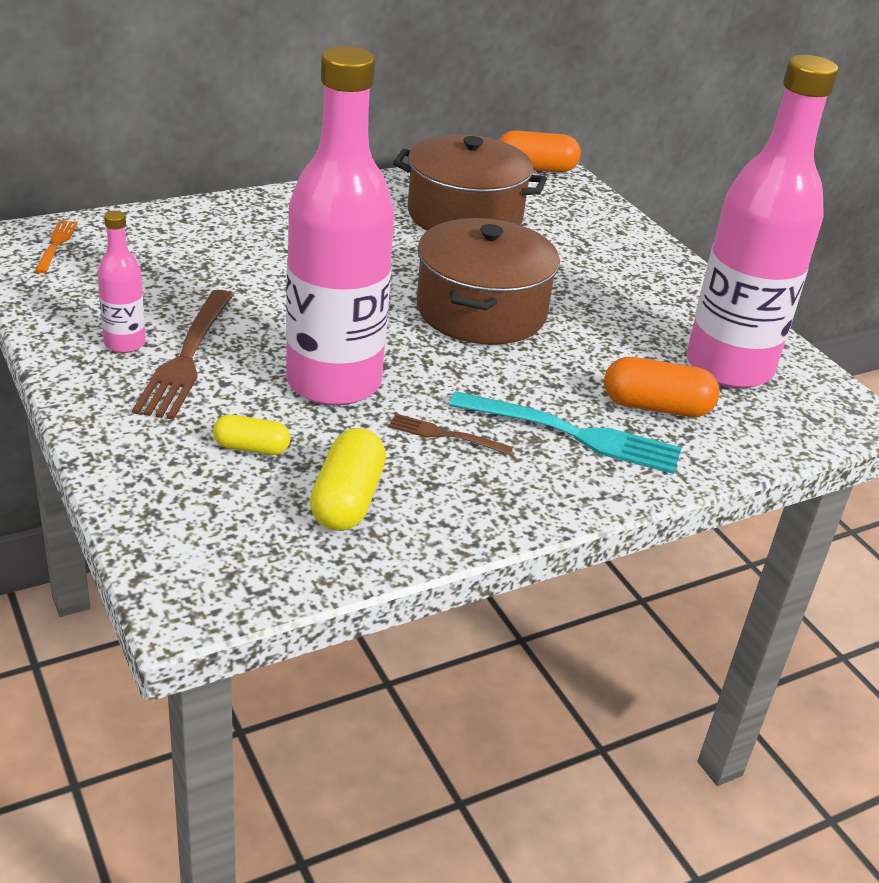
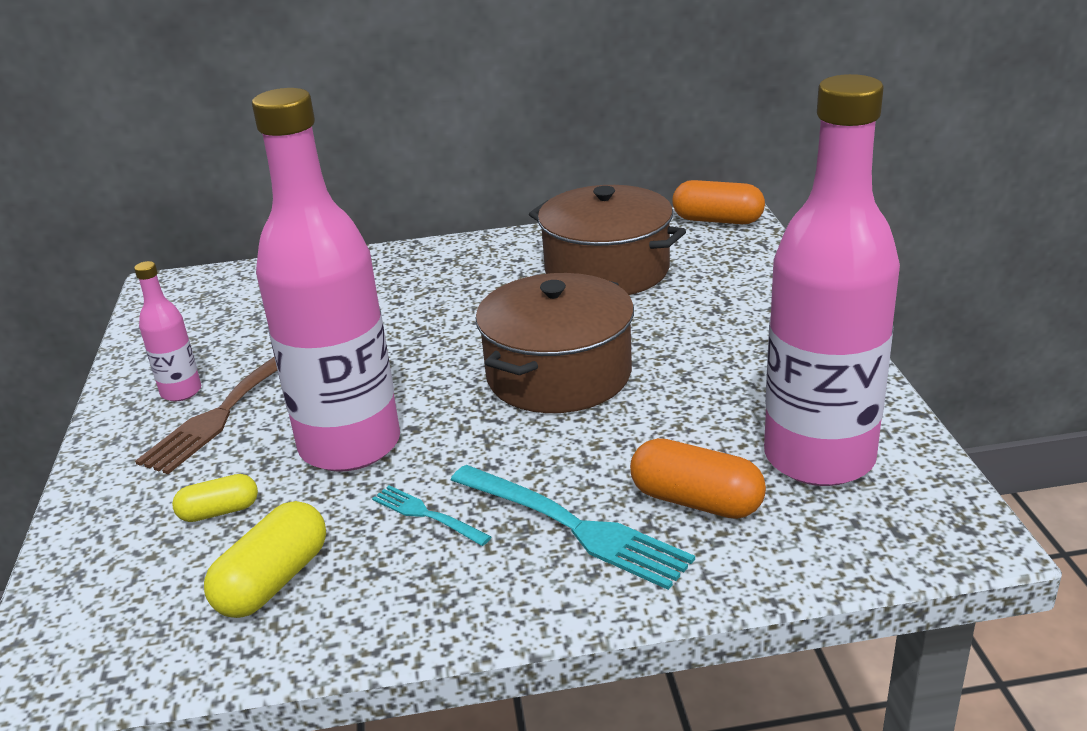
camera: 25 degrees right, 5 degrees down
(56, 244) = (193, 292): orange fork -> none
(251, 448) = (219, 511): yellow capsule -> yellow capsule turned 45 degrees counterclockwise
(445, 435) = (427, 515): brown fork -> turquoise fork

